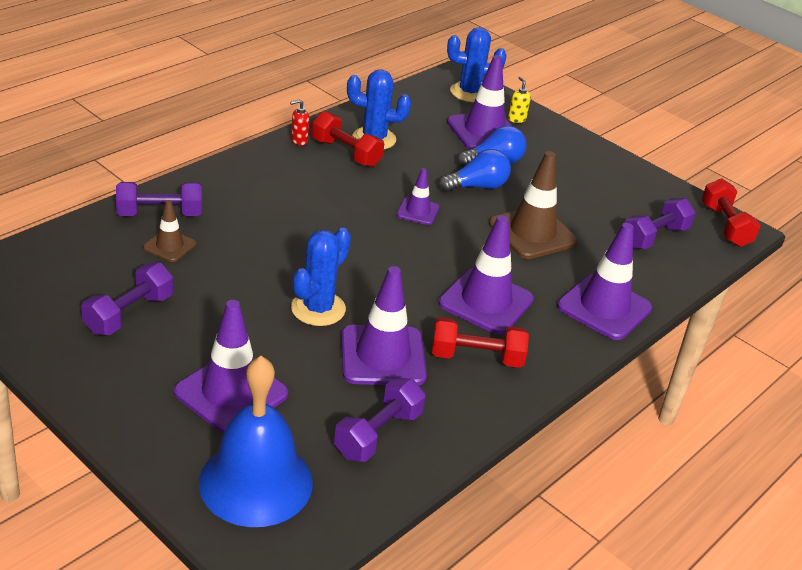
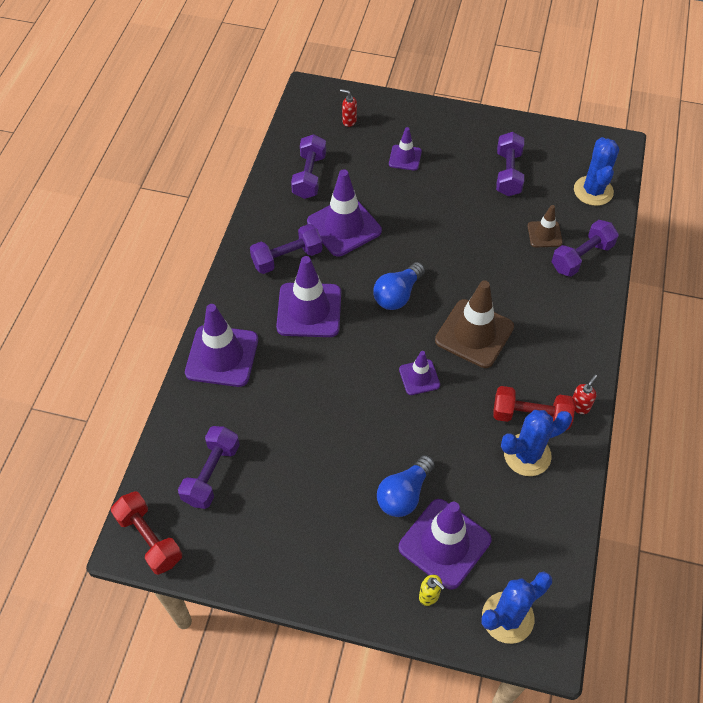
camera: 155 degrees right, 20 degrees up
(231, 393) = (405, 158): purple traffic cone -> purple traffic cone, size x0.54
(256, 482) = (349, 121): blue bell -> red soap dispenser
(318, 309) = (410, 239): blue cactus -> blue cactus (593, 191)
(476, 357) = (287, 258): red dumbbell -> purple dumbbell
(477, 186) = (395, 444): blue light bulb -> blue light bulb (397, 295)
(532, 233) = (316, 410): brown traffic cone -> brown traffic cone (474, 334)

